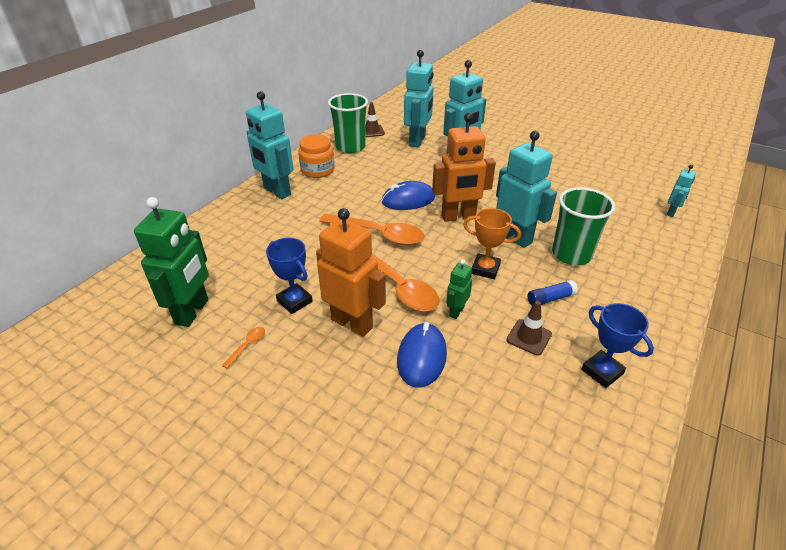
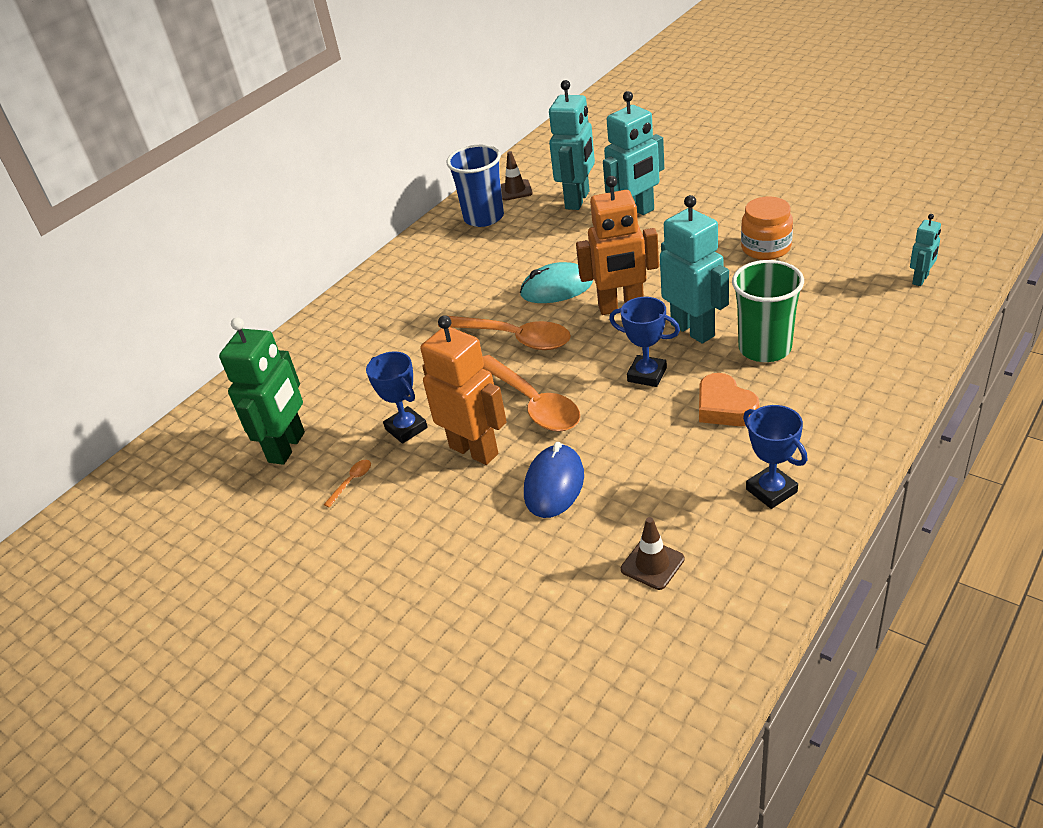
camera: 10 degrees right, 0 degrees up
(277, 192) = (384, 290): turquoise robot -> none
(318, 170) = (438, 255): orange jar -> orange jar (766, 248)
(350, 147) = (484, 217): green cup -> blue cup
(408, 200) = (556, 288): blue mouse -> turquoise mouse
(456, 311) = (602, 429): green robot -> none
(485, 269) = (647, 375): orange trophy -> blue trophy
(529, 337) = (688, 455): brown traffic cone -> brown traffic cone (652, 564)
(550, 299) = (724, 407): blue glue stick -> orange heart

